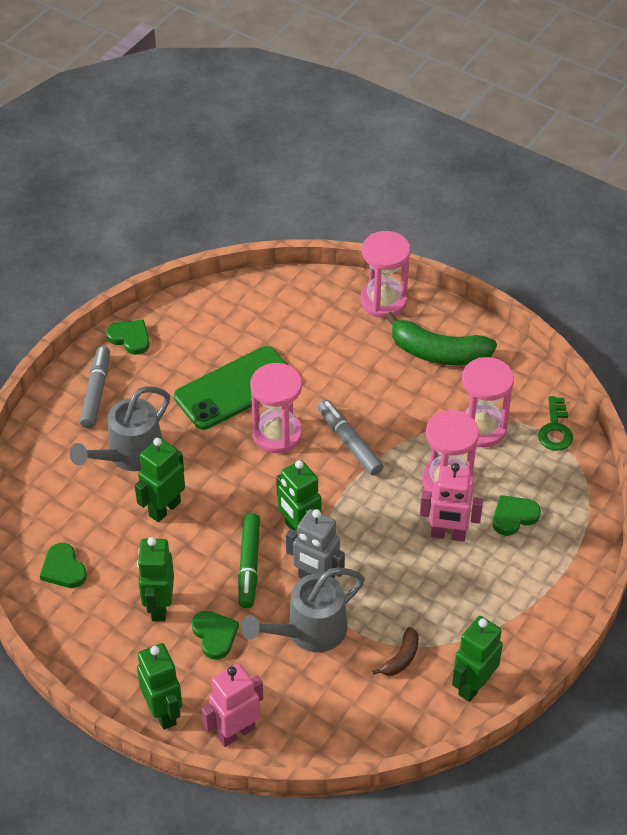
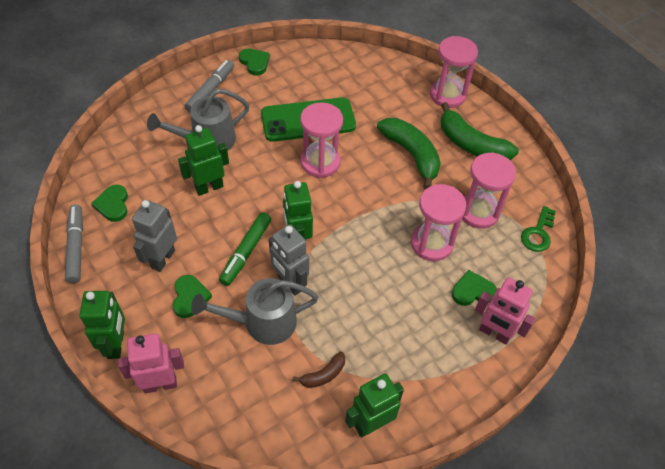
camera: 20 degrees right, 5 degrees up
(159, 606) = (162, 259): green robot -> grey robot
(349, 442) = (371, 187): grey marker -> grey marker (76, 247)
(377, 388) = (411, 155): none -> green banana
(448, 534) = (412, 286): pink robot -> pink robot (494, 333)

